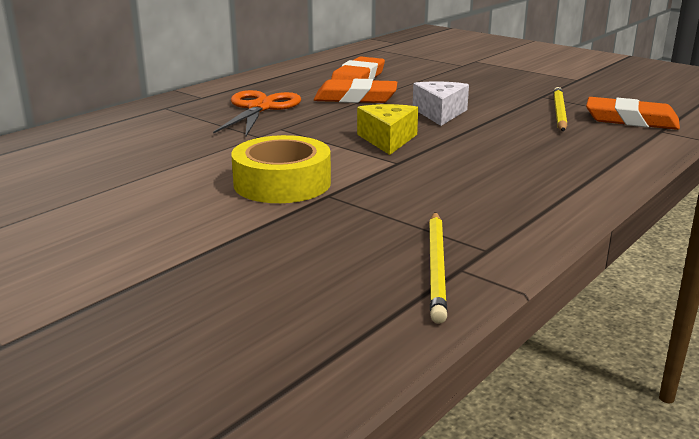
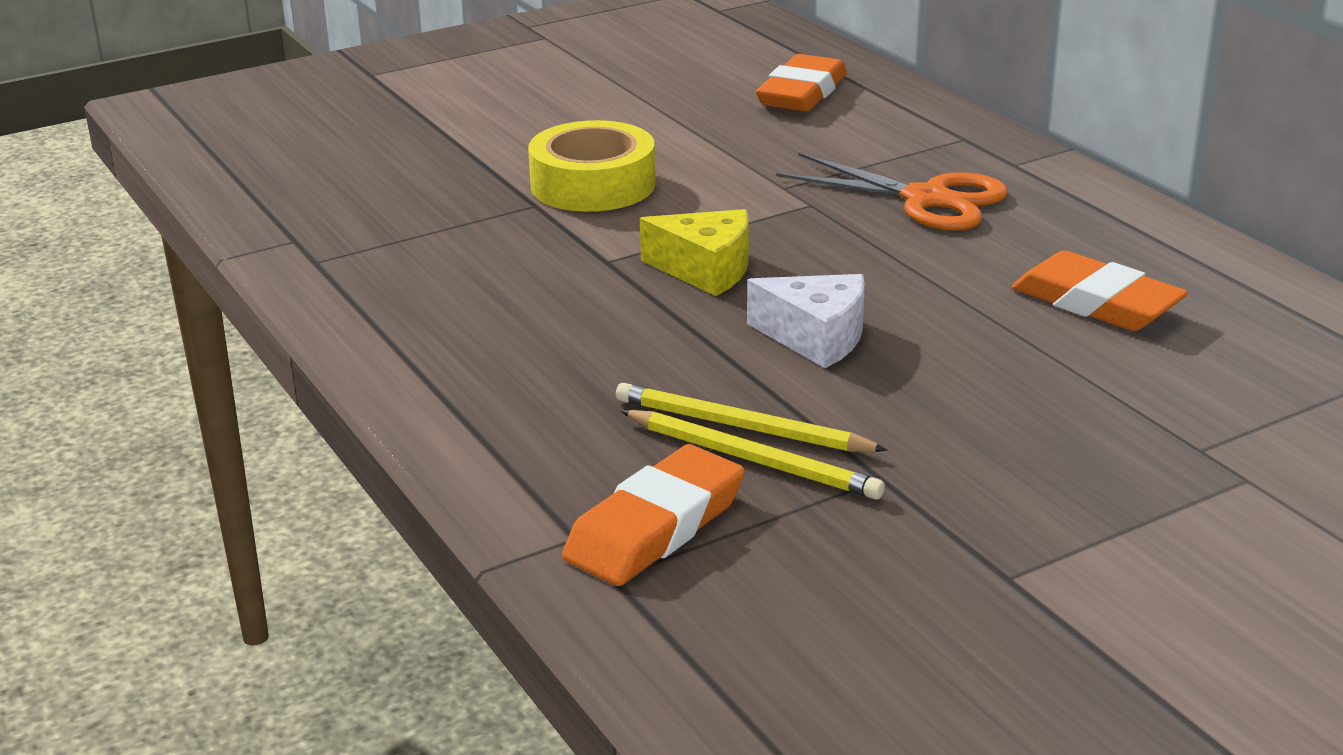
camera: 110 degrees right, 5 degrees up
(355, 98) = (953, 280): orange eraser -> orange eraser (802, 93)
(437, 267) = (309, 230): yellow pencil -> yellow pencil (742, 427)

